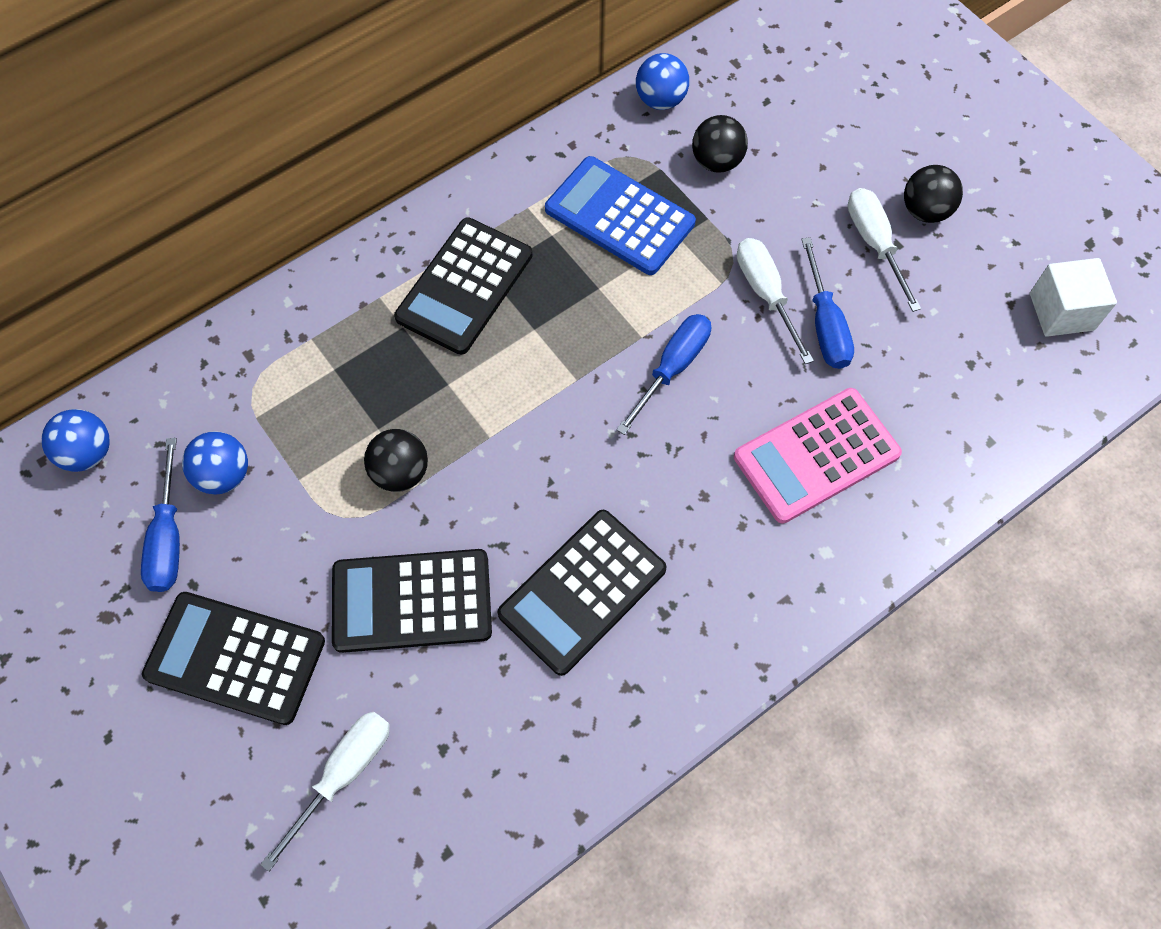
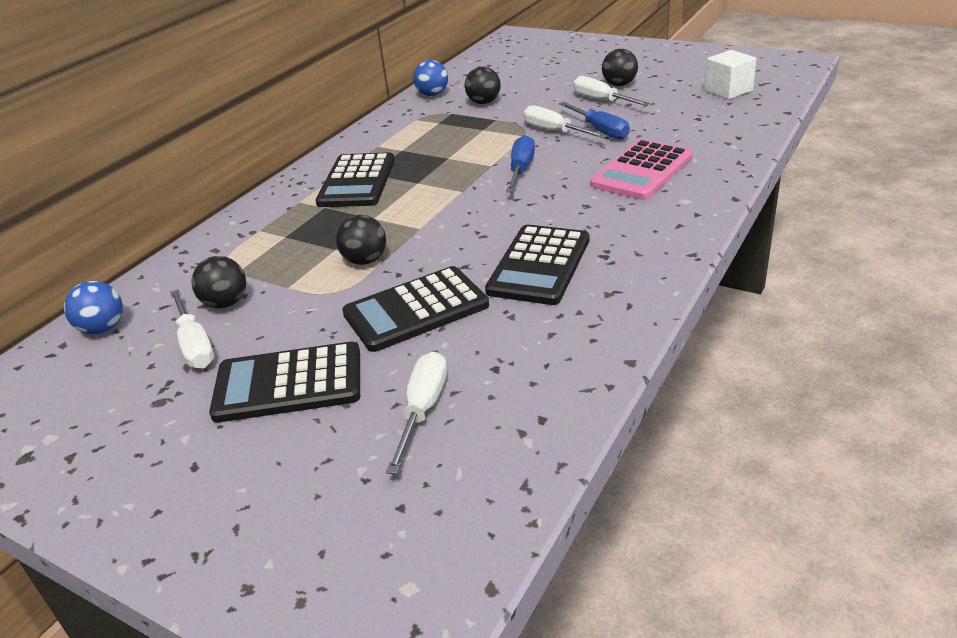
camera: 20 degrees left, 30 degrees down
(168, 537) = (195, 345): blue screwdriver -> white screwdriver
(224, 475) = (226, 303): blue ball -> black ball
(619, 216) = (440, 133): blue calculator -> none

